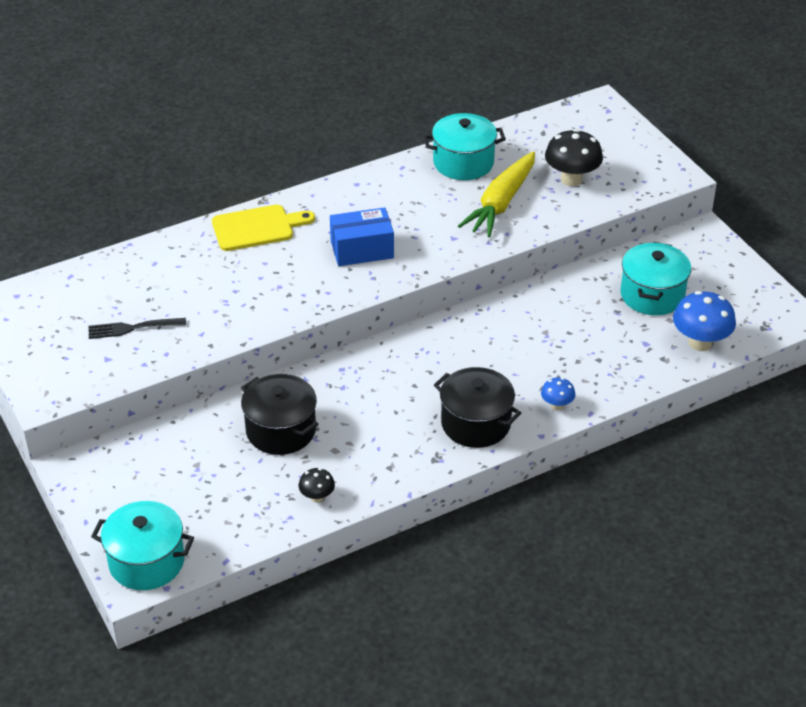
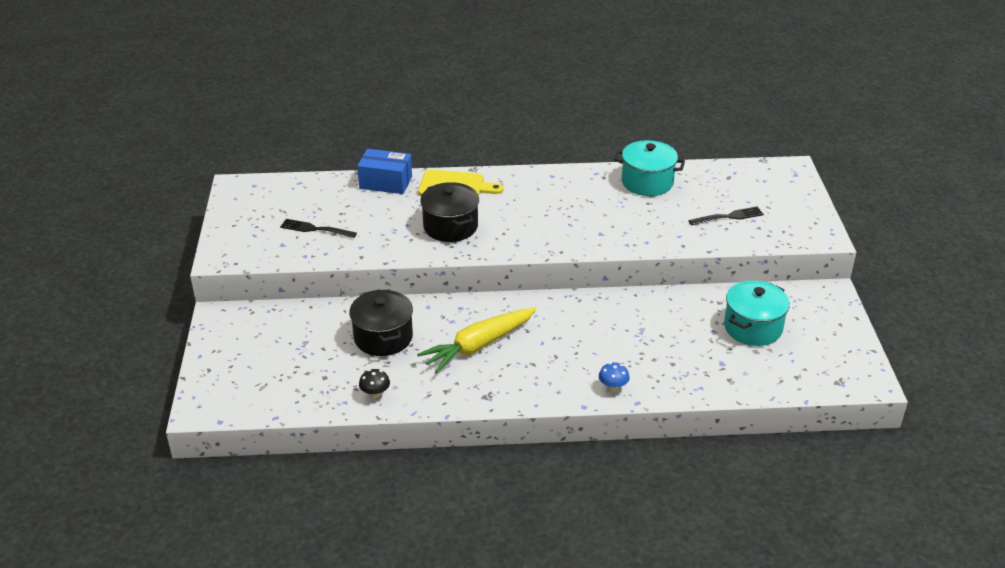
camera: 25 degrees right, 5 degrees down
(146, 562) = (220, 398): turquoise pot -> none
(362, 249) = (522, 222): blue box -> blue box (385, 182)
(476, 423) = (536, 380): black pot -> black pot (450, 226)
(501, 203) = (657, 219): yellow carrot -> yellow carrot (479, 345)
(571, 179) = (729, 217): black mushroom -> black fork
(700, 343) = (771, 377): blue mushroom -> none

